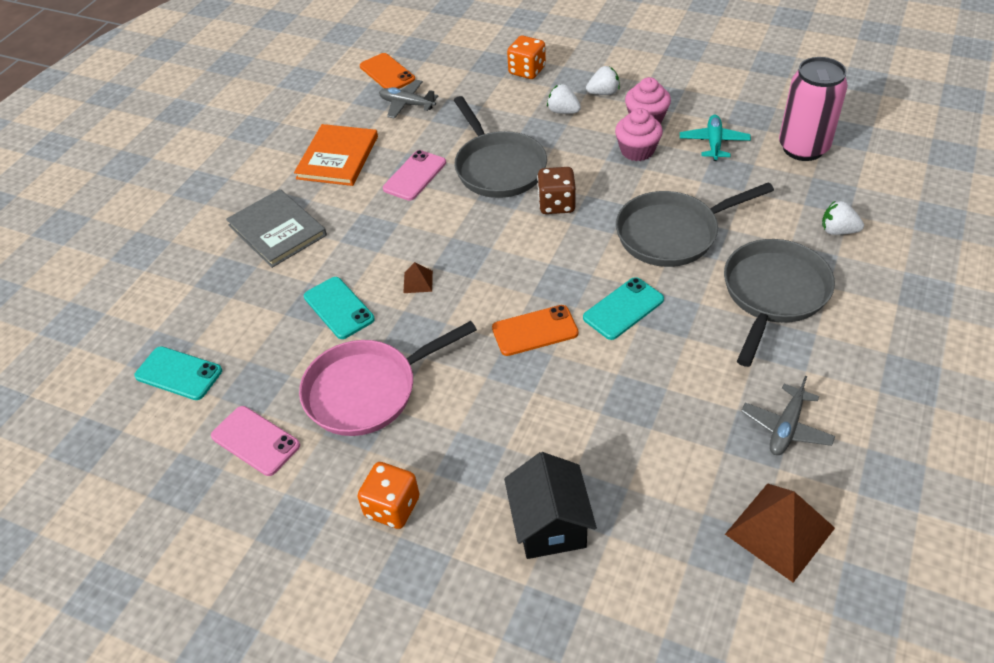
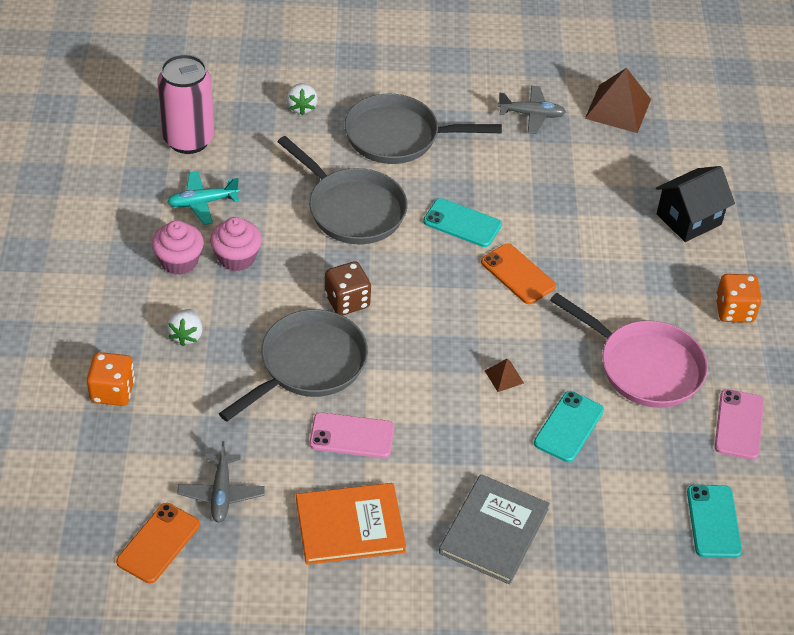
camera: 120 degrees left, 0 degrees up
(603, 93) = (139, 308): white strawberry -> none

